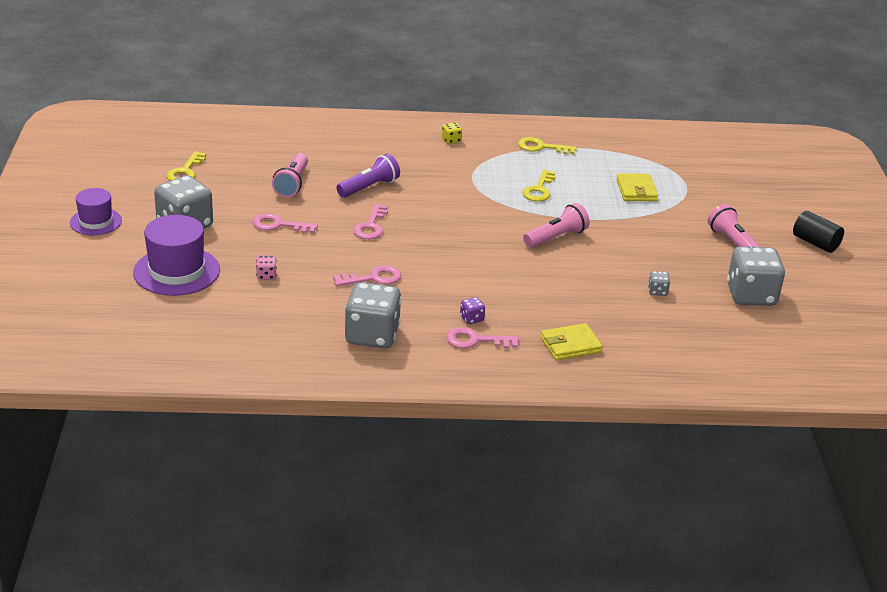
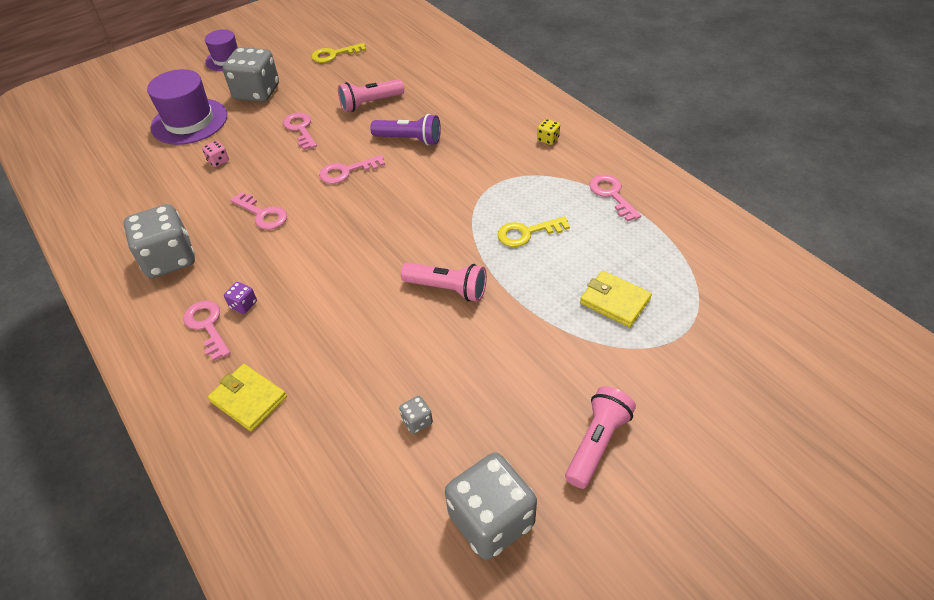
camera: 60 degrees right, 15 degrees up
(541, 147) = (612, 195): yellow key -> pink key
(636, 190) = (615, 301): yellow wallet -> yellow wallet turned 75 degrees clockwise
(815, 243) = (698, 535): black cylinder -> none

